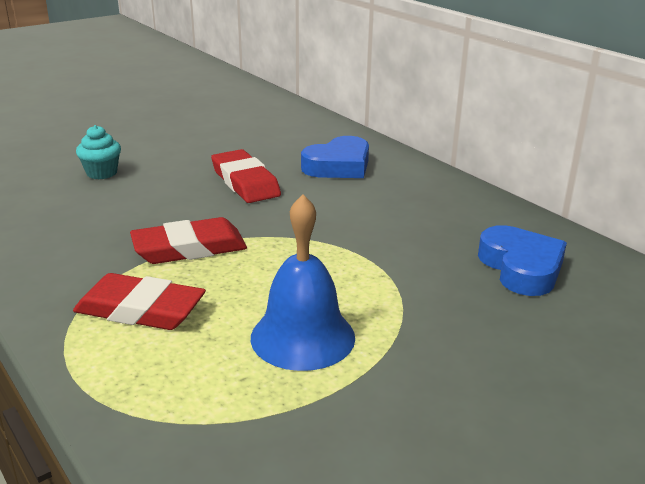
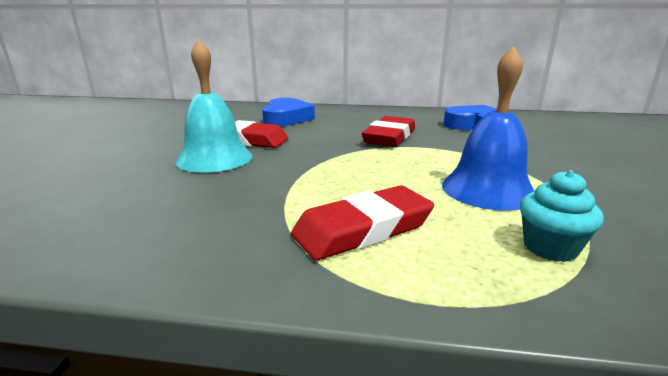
camera: 45 degrees left, 5 degrees down
(102, 173) = (97, 170): turquoise cupcake -> turquoise cupcake (550, 248)
(184, 194) = (214, 158): none -> turquoise bell
(189, 248) = (299, 182): red eraser -> red eraser (389, 137)

